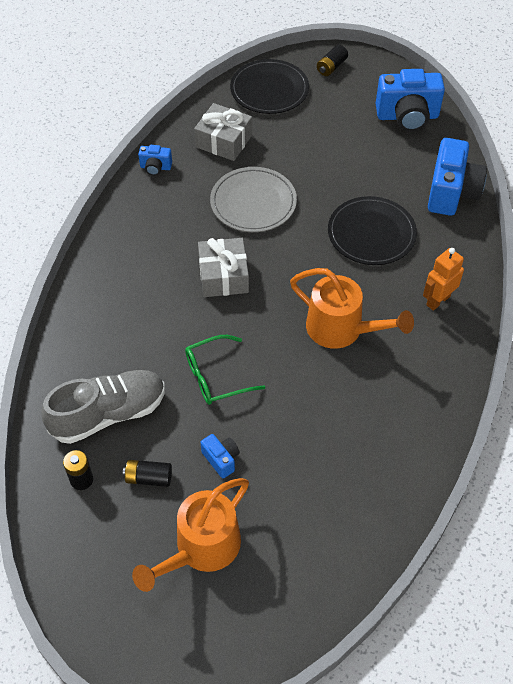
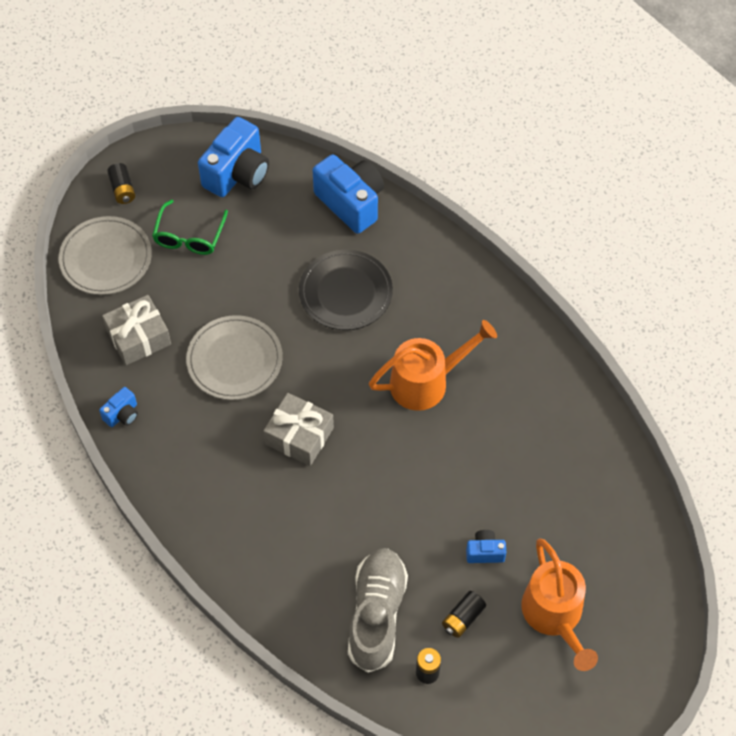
camera: 55 degrees left, 5 degrees up
(216, 376) = (401, 507): green glasses -> green glasses (189, 236)
(269, 90) = (106, 258): black plate -> grey plate
(438, 300) = (452, 293): orange robot -> none

